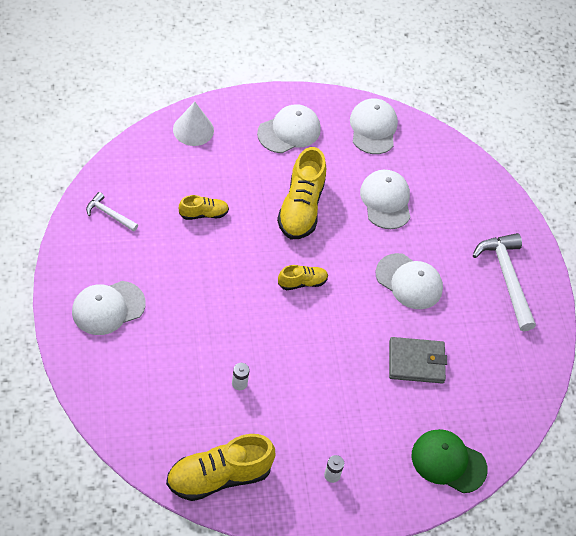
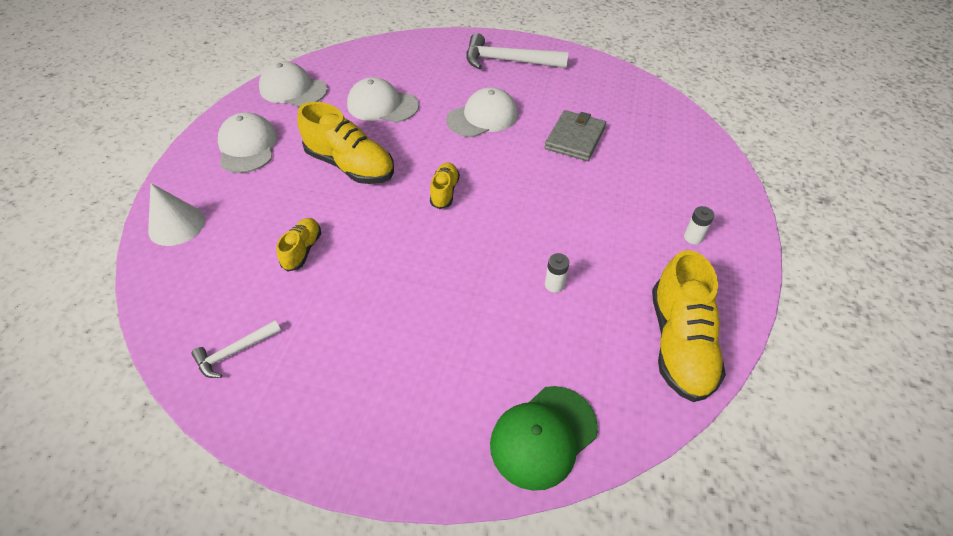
camera: 60 degrees left, 5 degrees down
(108, 308) = (384, 398): white cap -> none
(448, 462) = (691, 150): green cap -> green cap (543, 436)

